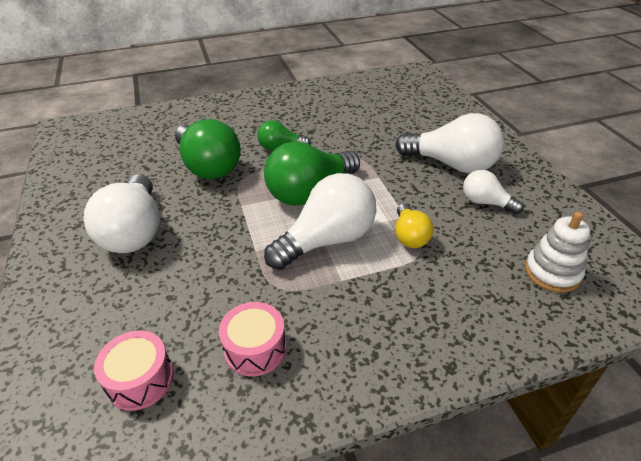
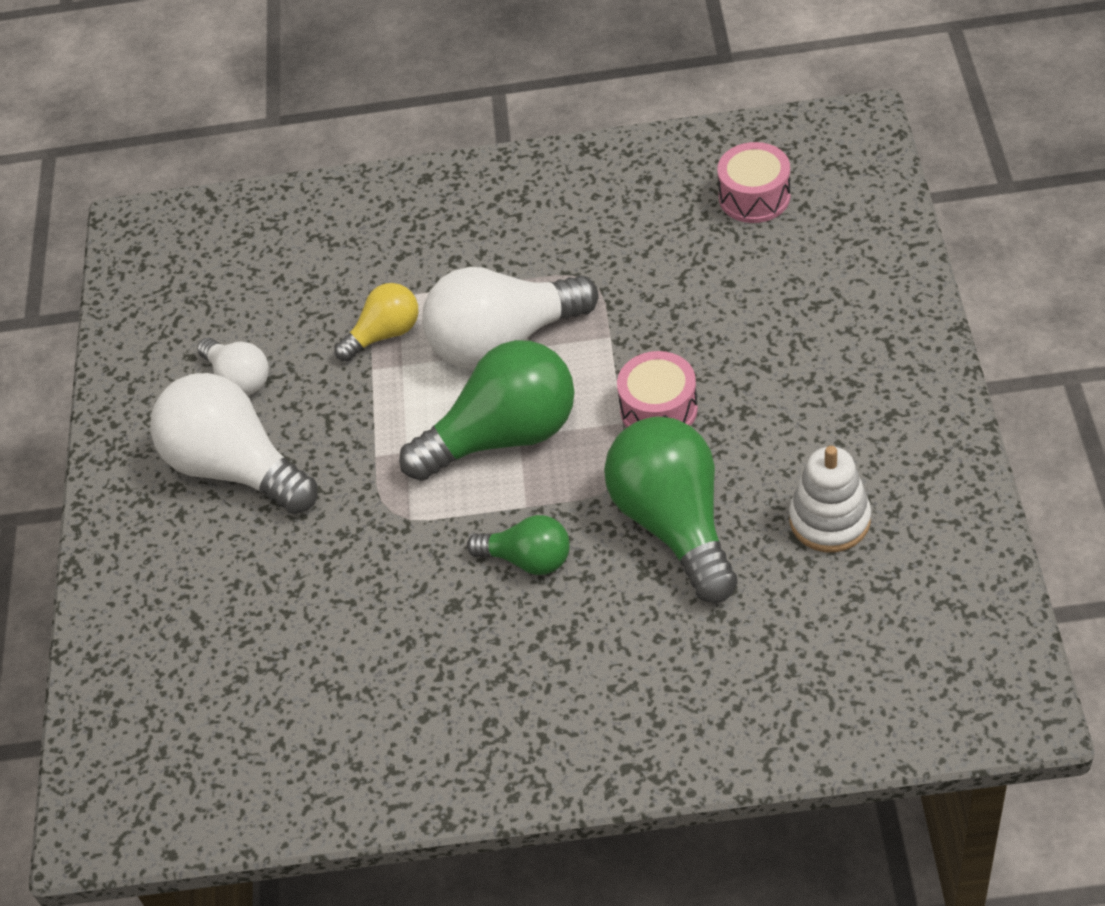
camera: 160 degrees left, 10 degrees up
(135, 231) = (793, 391): white light bulb -> none
(255, 348) = (627, 214): pink drum -> pink drum (659, 409)
(409, 236) = (384, 334): yellow light bulb -> yellow light bulb turned 45 degrees clockwise
(552, 272) = (237, 262): white stacking toy -> white stacking toy (829, 520)

